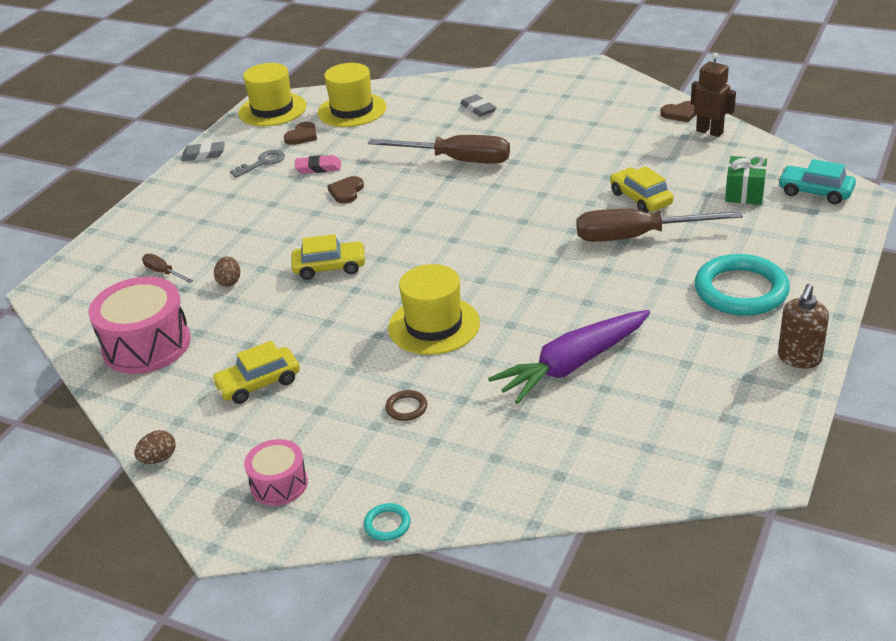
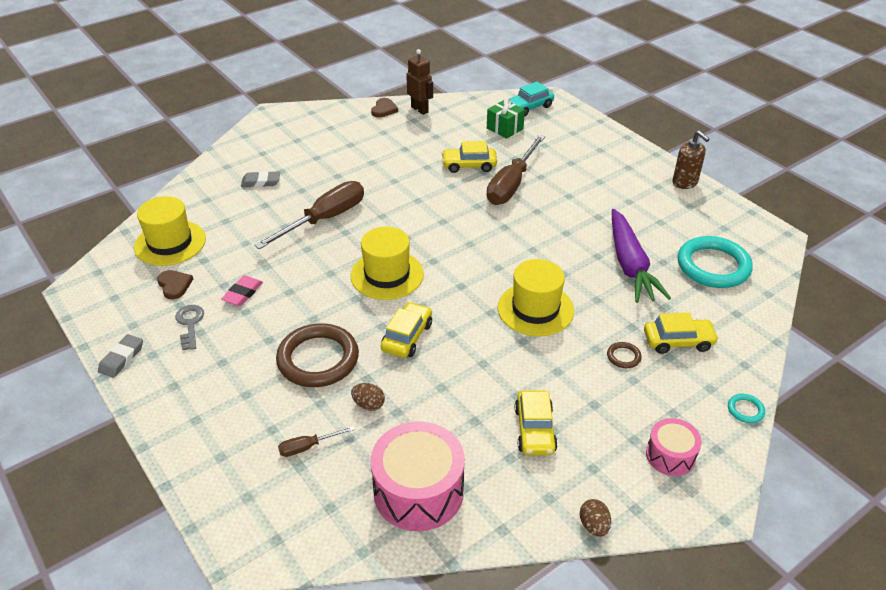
camera: 65 degrees left, 5 degrees up
(266, 235) = (318, 359): none -> brown ring
(272, 110) = (99, 288): yellow hat -> yellow hat (387, 275)
(346, 192) = (302, 290): brown heart -> none
(465, 440) = (678, 341): none -> yellow car
(709, 132) = (420, 109): brown robot -> brown robot turned 75 degrees clockwise
(741, 290) = (605, 173): turquoise ring -> turquoise ring (713, 266)

